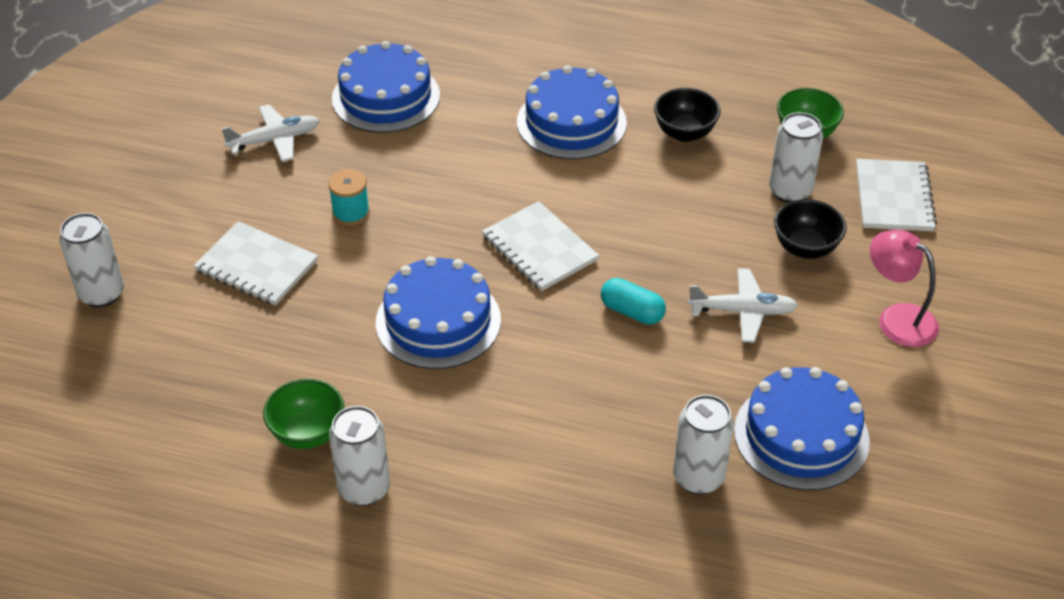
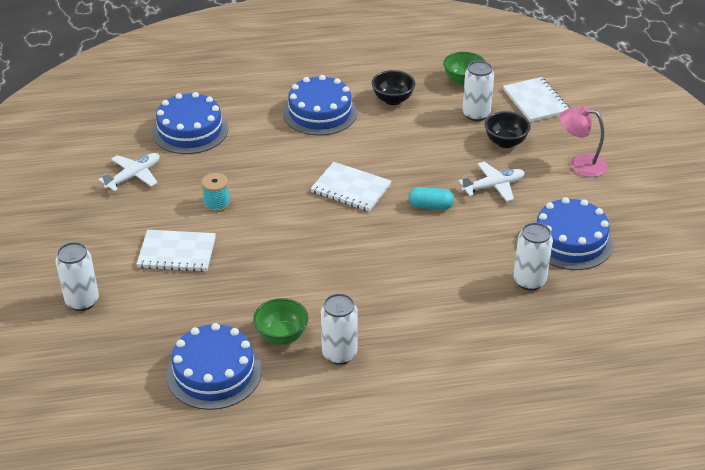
camera: 25 degrees left, 5 degrees down
(438, 321) = (317, 247): blue cake -> blue cake (214, 372)

